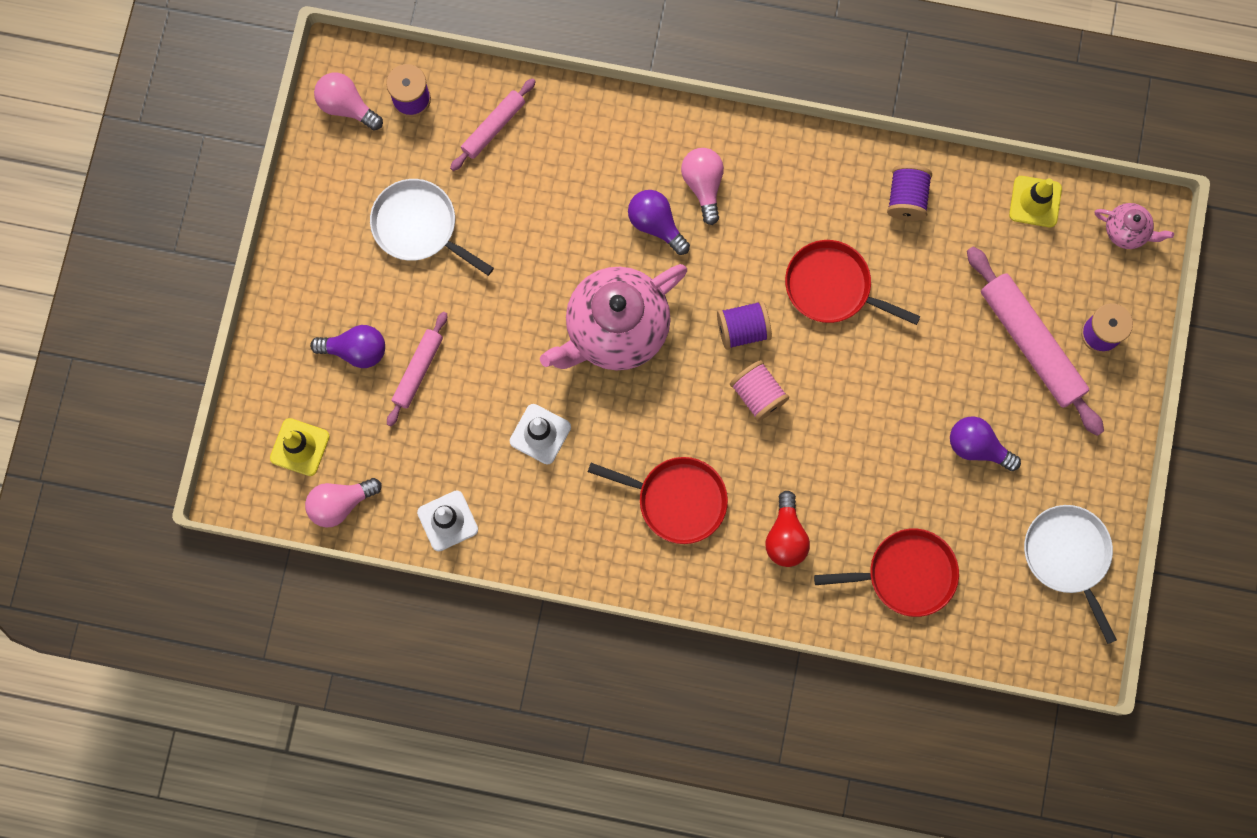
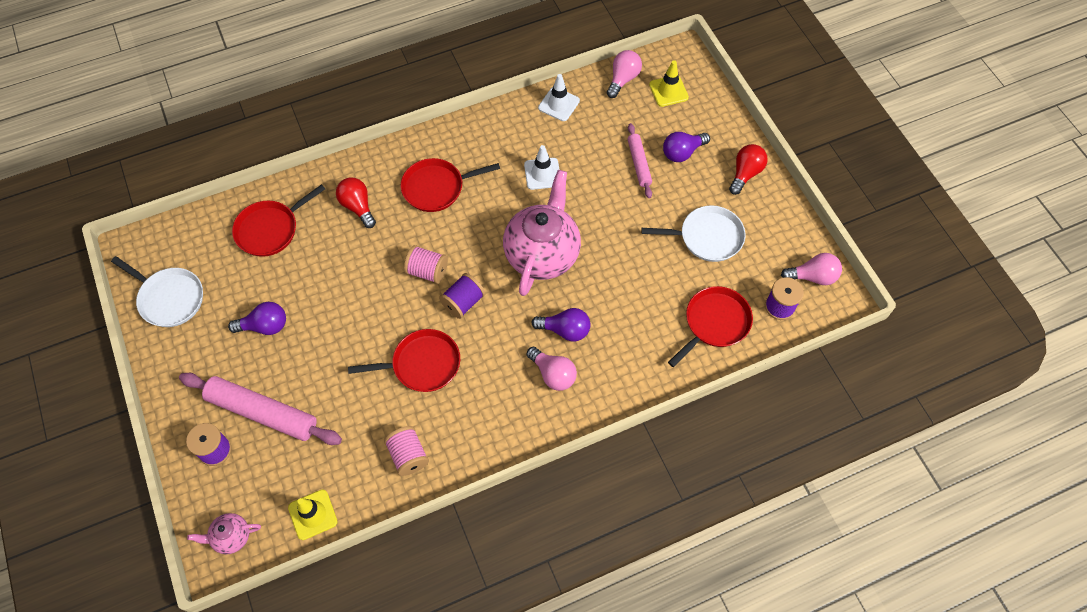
camera: 145 degrees right, 15 degrees down
(308, 274) = (745, 173): none -> red light bulb
(493, 127) = (714, 323): pink rolling pin -> red pan
(906, 198) = (408, 455): purple spool -> pink spool

